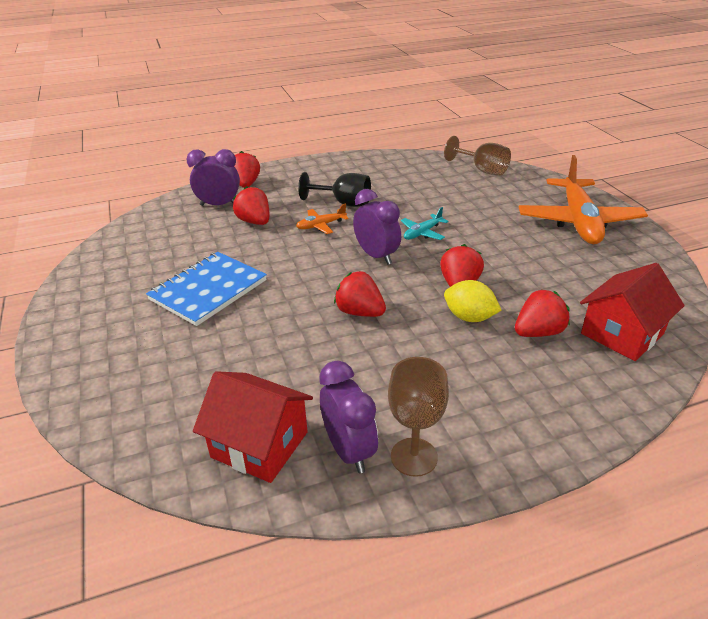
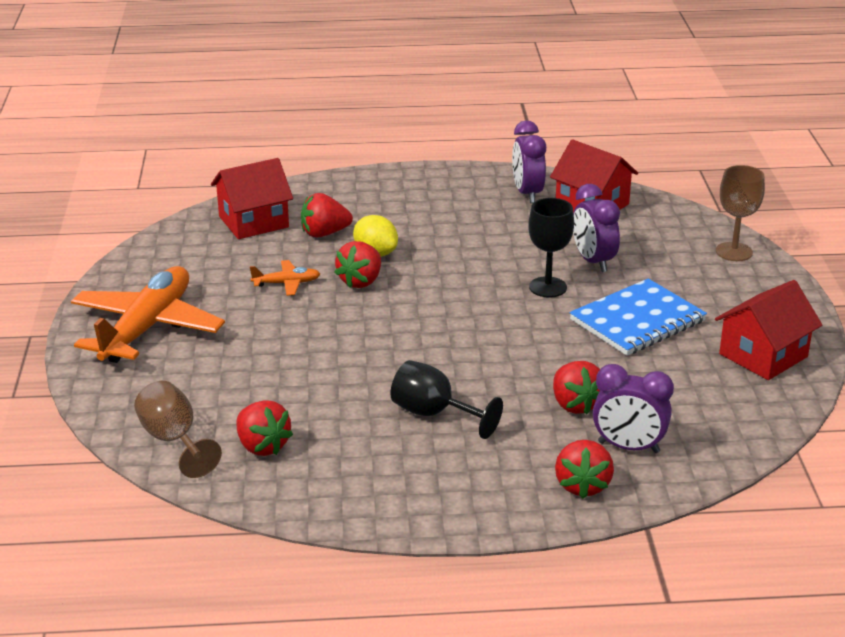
camera: 165 degrees left, 5 degrees down
(107, 277) = (763, 355): none -> red house
(291, 309) = (548, 287): none -> black goblet
(321, 225) = (483, 381): orange plane -> orange plane (287, 283)
(360, 312) = (479, 274): red strawberry -> red strawberry (262, 446)
(376, 256) = (430, 327): purple clock -> purple clock (593, 261)
(414, 457) = (483, 185): brown goblet -> brown goblet (734, 252)
(422, 233) = (355, 346): turquoise plane -> none

